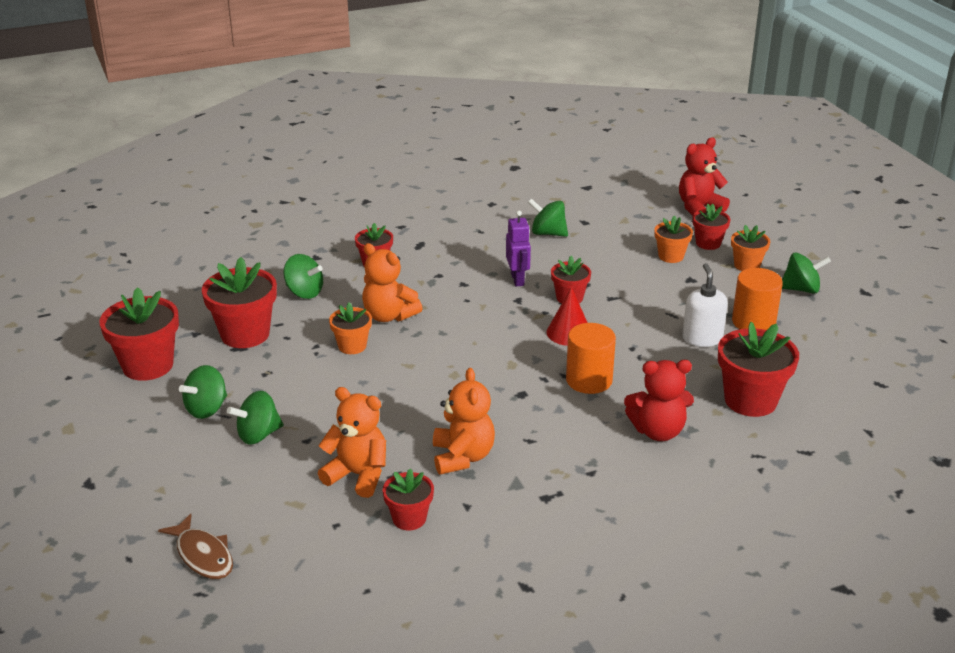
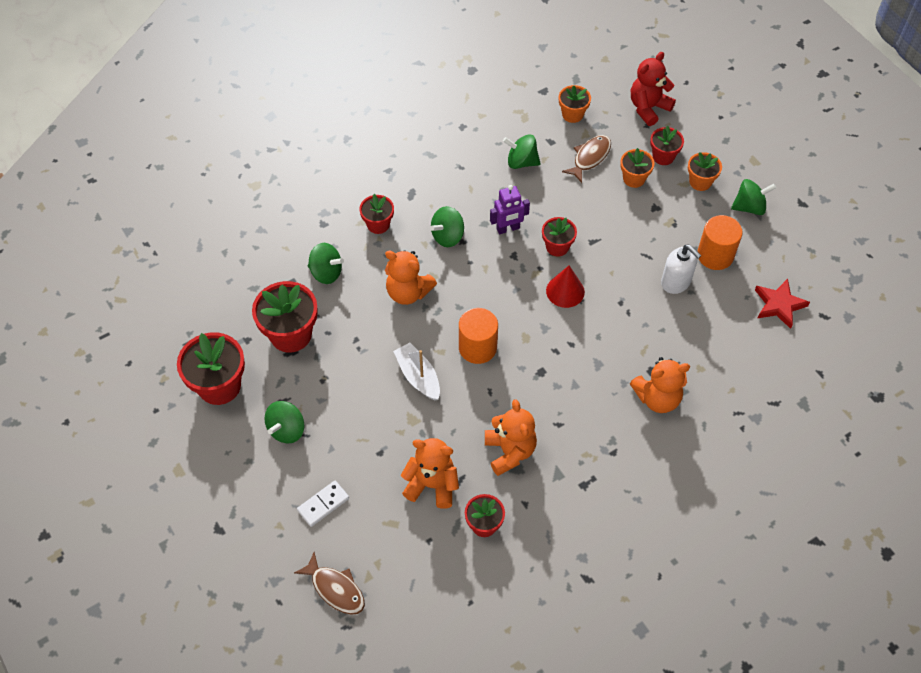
camera: 10 degrees left, 25 degrees up
(221, 477) = (323, 504): none -> white domino
(258, 435) = (339, 453): green spinning top -> green spinning top (447, 236)
(352, 346) = (387, 335): orange flower pot -> orange flower pot (572, 114)
(375, 382) = (418, 376): none -> white boat
(517, 279) = (508, 229): purple robot -> purple robot turned 90 degrees clockwise
(589, 380) = (592, 347): orange cylinder -> orange cylinder (477, 347)
(625, 237) = (590, 158): none -> brown fish
(658, 431) = (657, 398): red teddy bear -> orange teddy bear
(702, 338) = (676, 282): white soap dispenser -> white soap dispenser turned 150 degrees clockwise
(750, 400) = (725, 351): red flower pot -> none
(824, 369) = (779, 305): none -> red star

